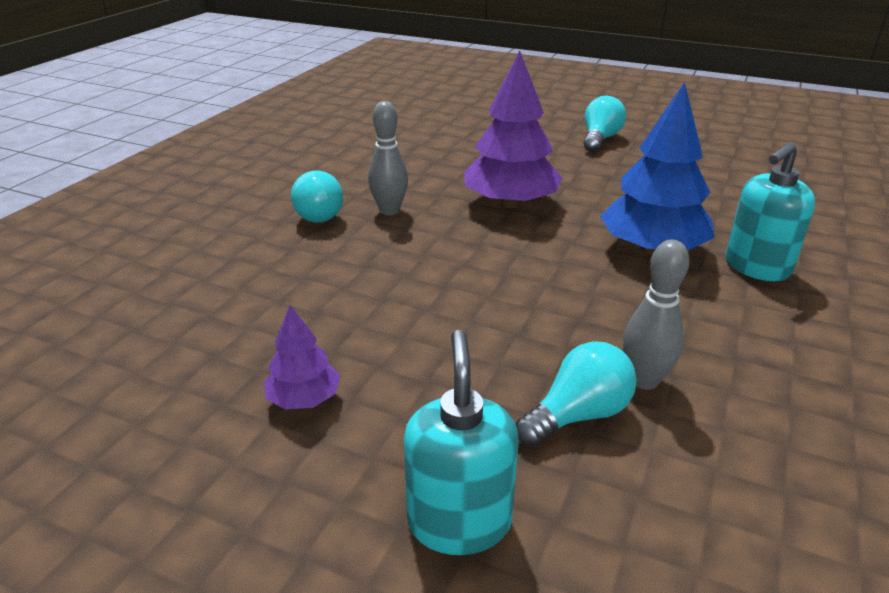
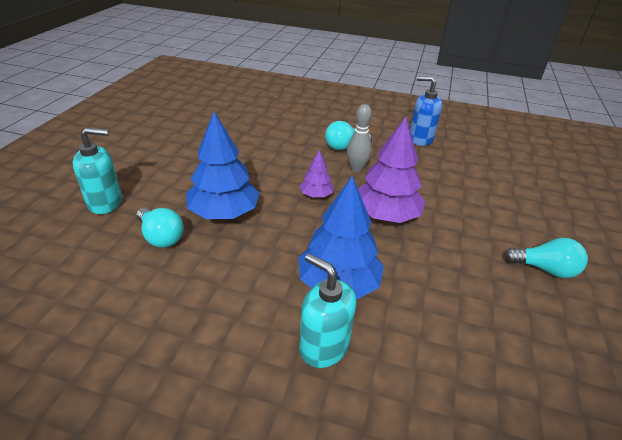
camera: 80 degrees right, 5 degrees up
(304, 399) = (185, 161): purple tree -> purple tree (316, 195)
(319, 155) = (420, 139): none -> blue soap dispenser
(502, 340) = (224, 213): none -> blue tree
(644, 380) = (185, 264): grey bowling pin -> none

